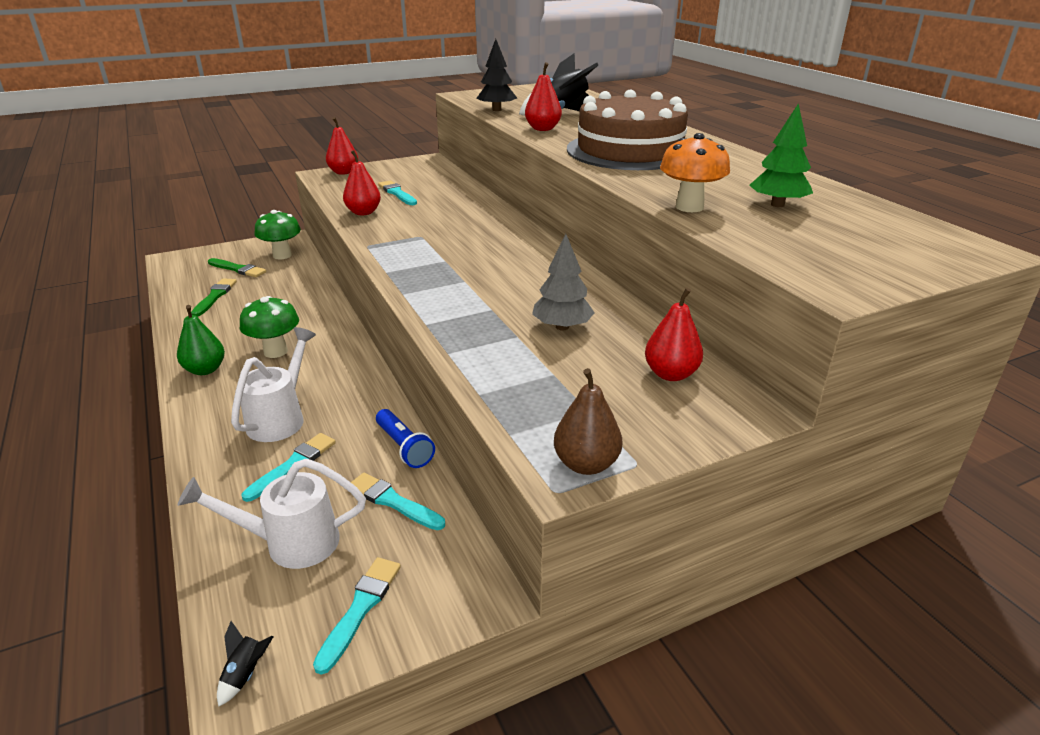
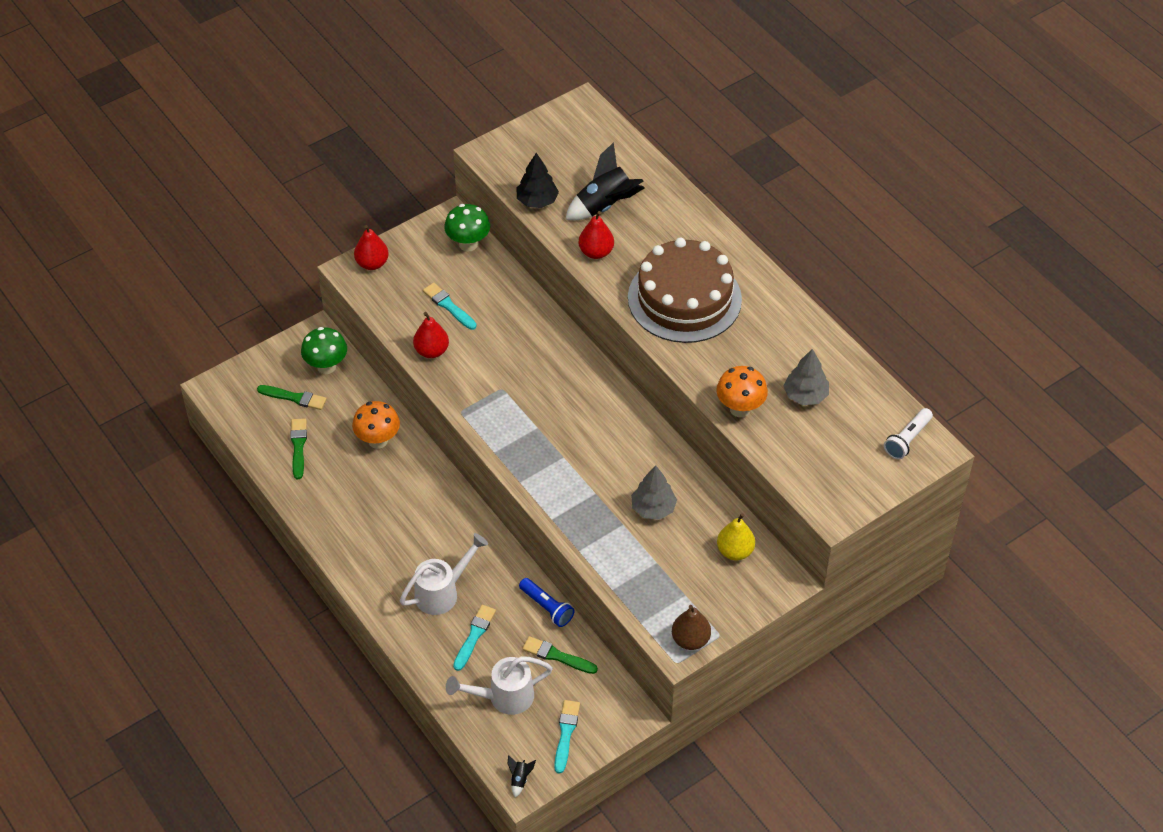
camera: 10 degrees left, 20 degrees up
(205, 370) = (351, 548): green pear -> none
(275, 351) = (398, 517): green mushroom -> green mushroom (468, 244)
(280, 418) = (442, 592): white watering can -> white watering can turned 45 degrees clockwise
(295, 299) = (378, 440): none -> orange mushroom
(393, 502) = (557, 656): turquoise brush -> green brush
(671, 374) = (735, 551): red pear -> yellow pear
(777, 205) = (805, 395): green tree -> grey tree
(936, 241) = (907, 440): none -> white flashlight

